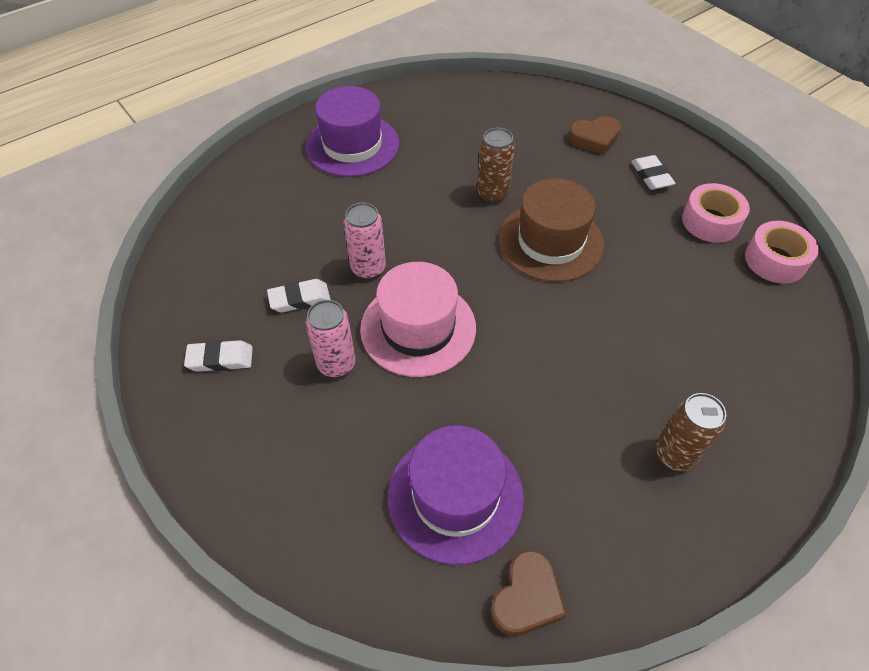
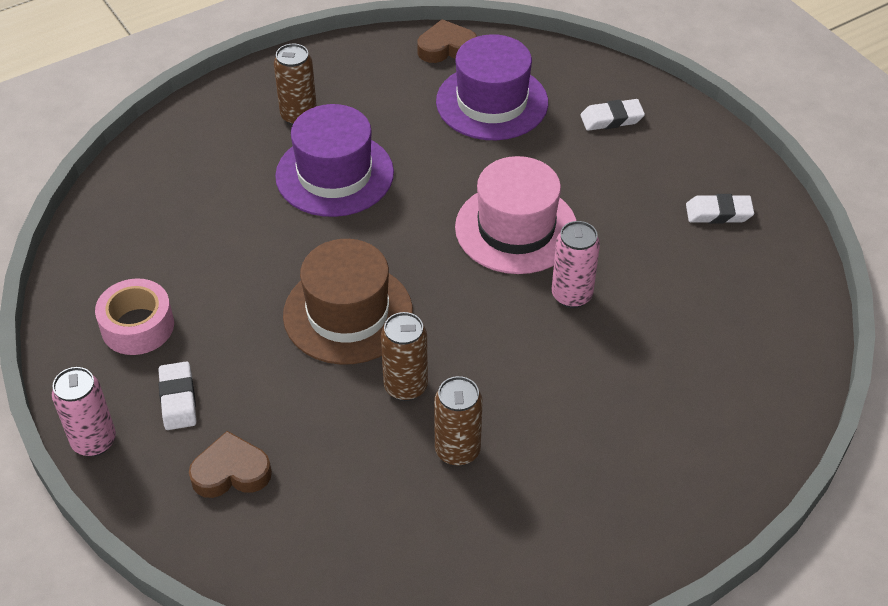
camera: 175 degrees left, 5 degrees down
(299, 299) = (647, 266): white eraser -> white eraser (611, 119)
(336, 364) = (599, 201): pink can -> pink can (94, 441)
(352, 145) = (604, 487): purple hat -> purple hat (334, 174)
(449, 158) = (457, 451): none -> brown can
(526, 598) = (446, 48): brown heart -> brown heart turned 45 degrees clockwise
(775, 260) = (92, 273): pink tape -> none

